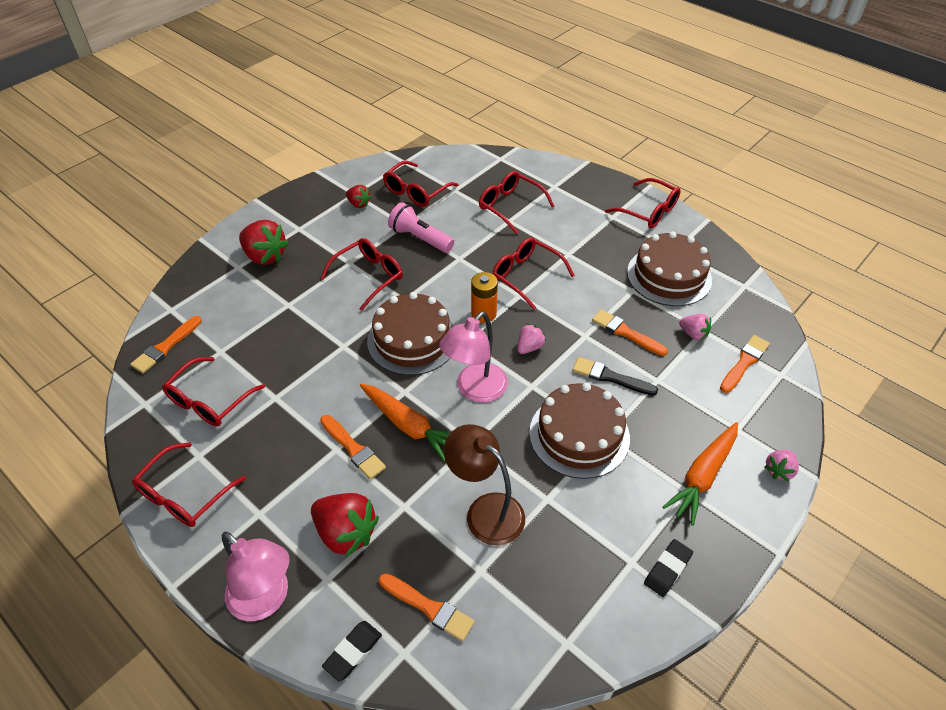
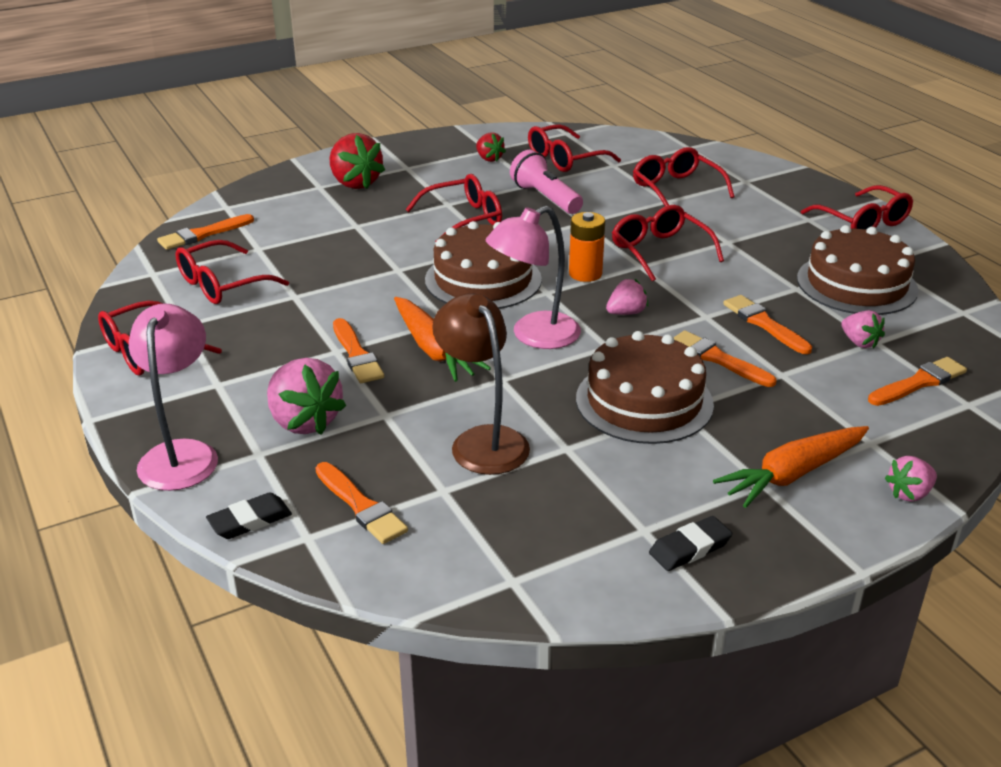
camera: 20 degrees right, 15 degrees down
(266, 600) = (181, 454): pink lamp -> pink lamp turned 150 degrees counterclockwise
(346, 533) = (304, 421): red strawberry -> pink strawberry
(610, 377) = (718, 359): black brush -> orange brush

